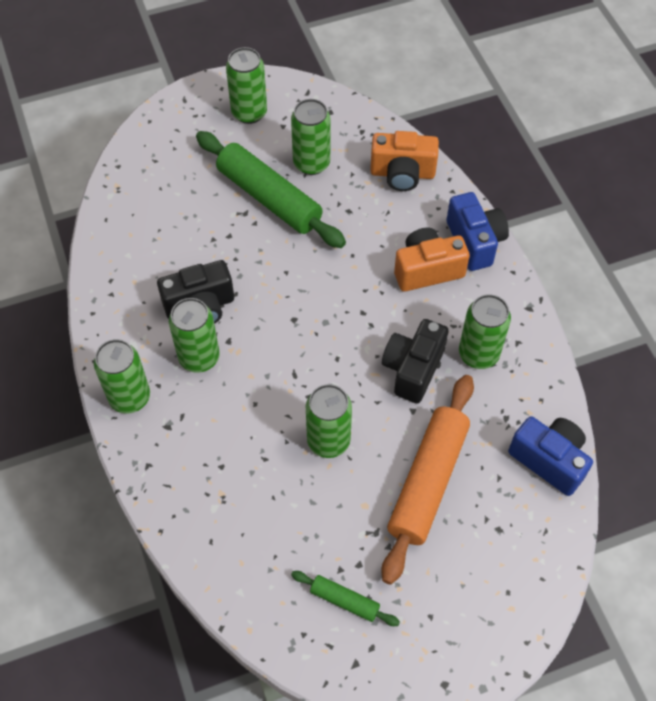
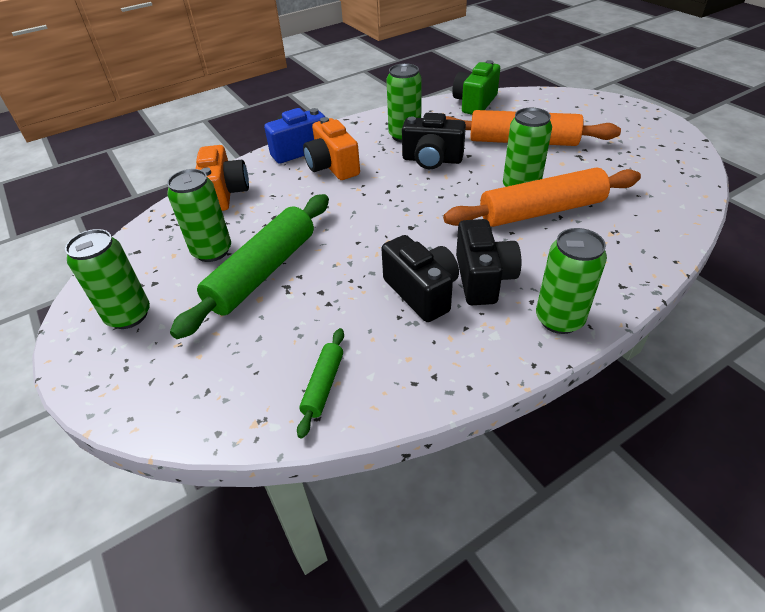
camera: 100 degrees left, 15 degrees down
(199, 357) = (483, 278): green can -> black camera
(279, 444) = (541, 211): none -> orange rolling pin
(344, 600) = (641, 159): green rolling pin -> green rolling pin (323, 385)
(549, 460) = (475, 103): blue camera -> green camera

